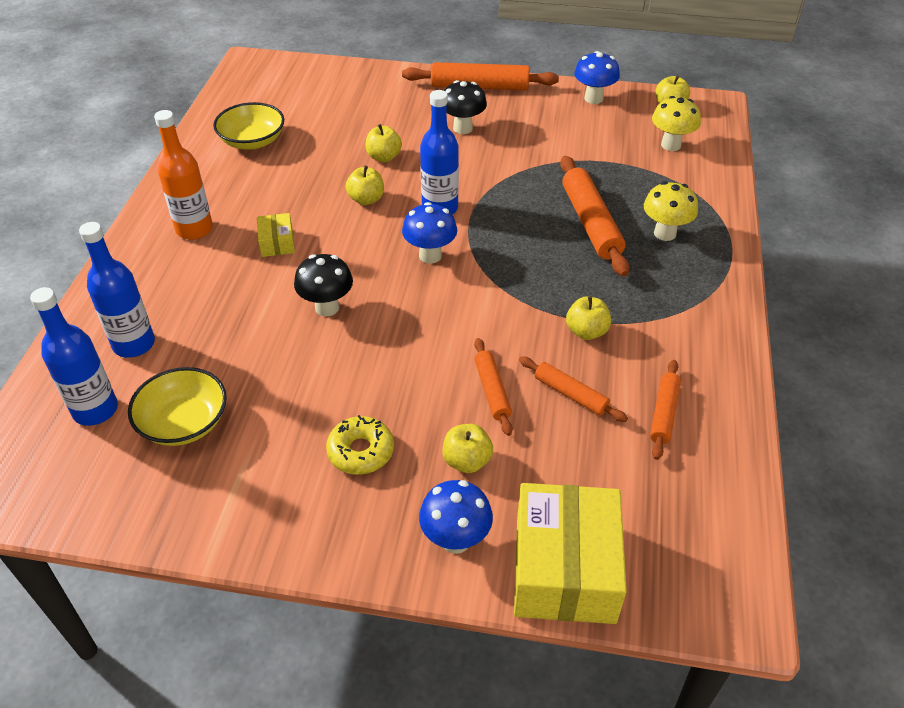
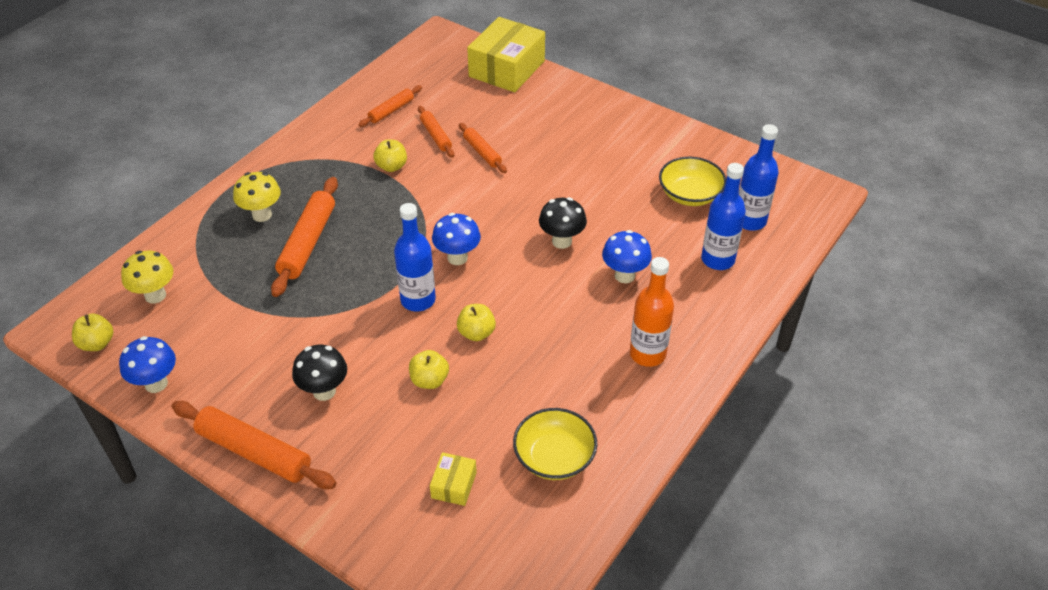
camera: 155 degrees left, 0 degrees up
(277, 243) = (577, 313): yellow box -> yellow box (454, 485)
(361, 451) = (583, 146): yellow donut -> none
(455, 540) = (554, 94): blue mushroom -> blue mushroom (624, 275)
(467, 461) = (524, 123): yellow apple -> none
(492, 390) = (482, 152): orange rolling pin -> orange rolling pin turned 45 degrees counterclockwise

